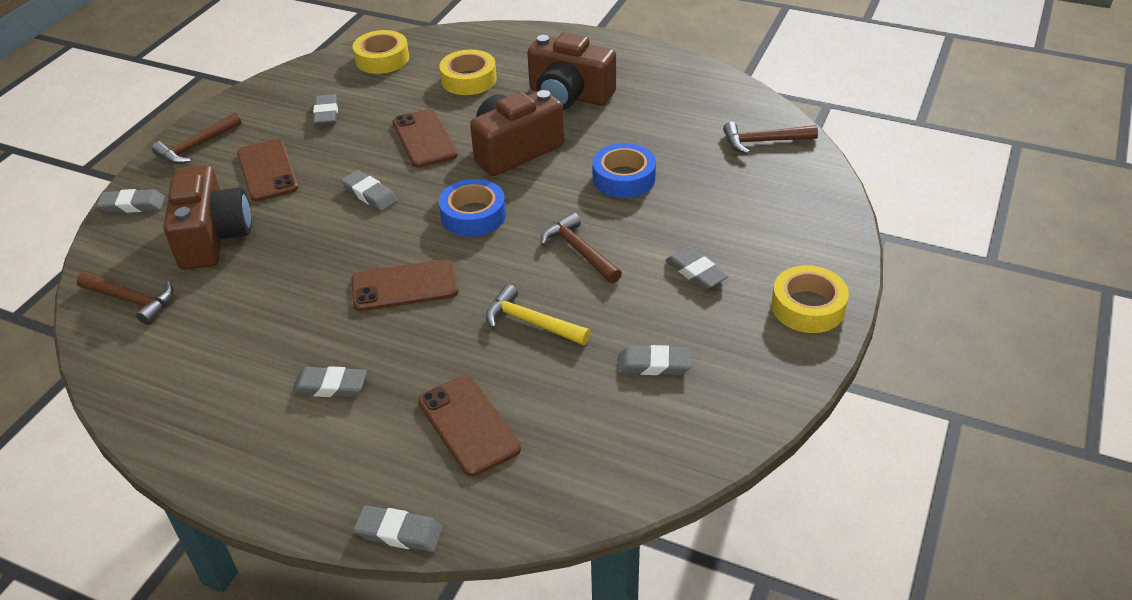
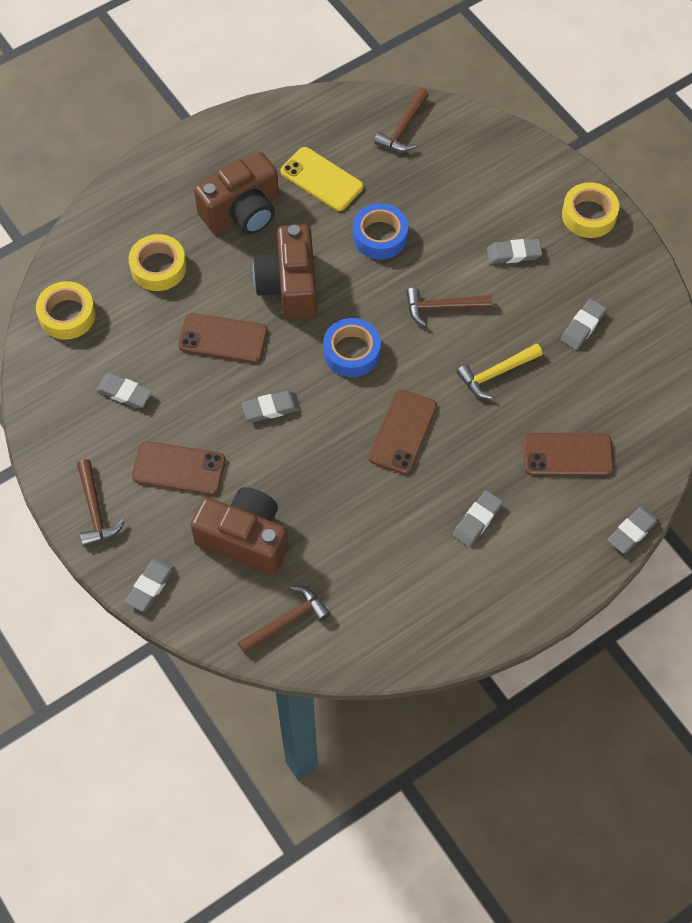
camera: 60 degrees left, 20 degrees up
(650, 121) = (321, 179): none -> yellow phone

